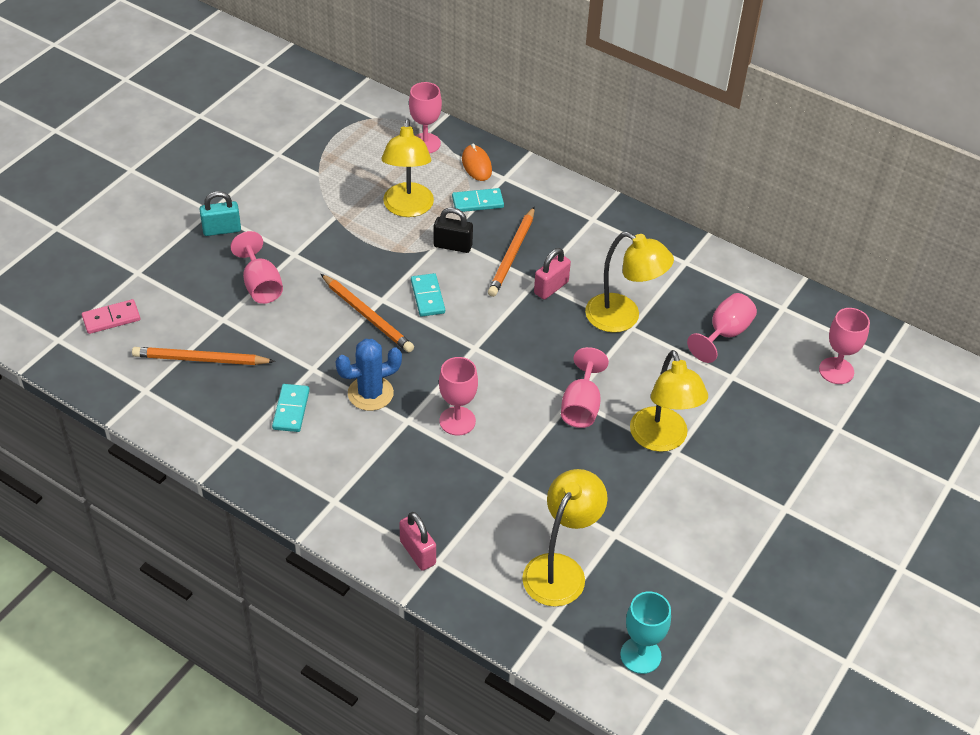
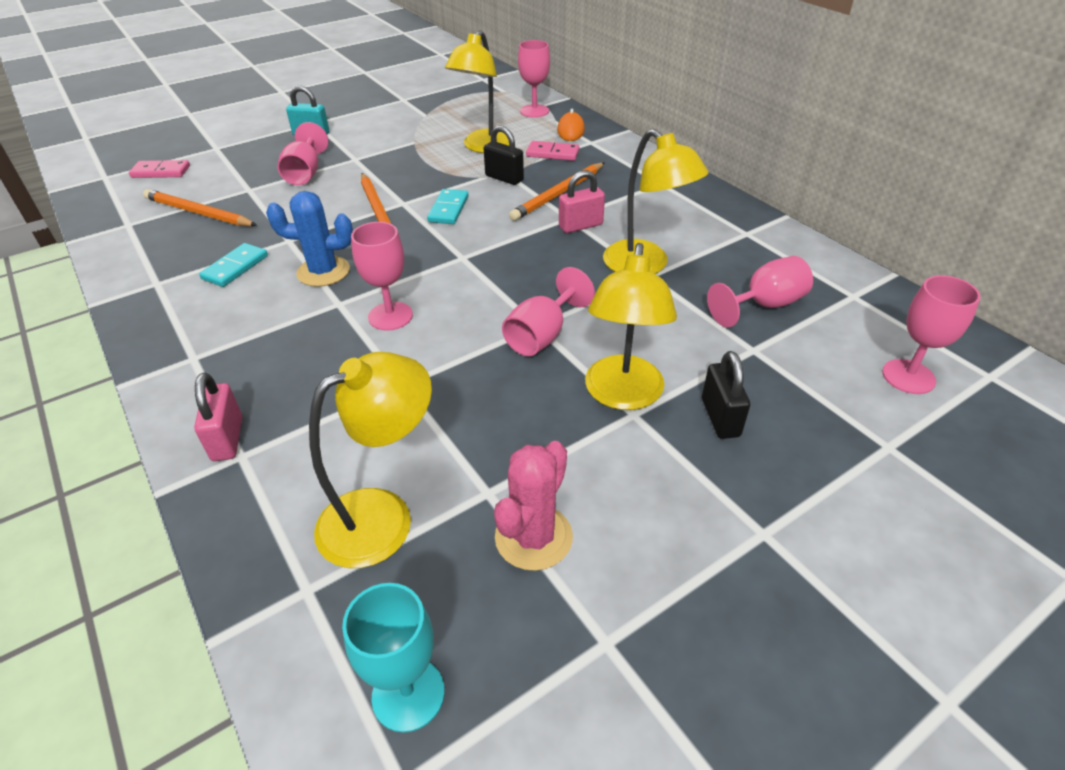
camera: 25 degrees right, 5 degrees down
(477, 202) = (552, 153): turquoise domino -> pink domino
(658, 553) = (533, 537): none -> pink cactus
(731, 438) = (720, 417): none -> black padlock

